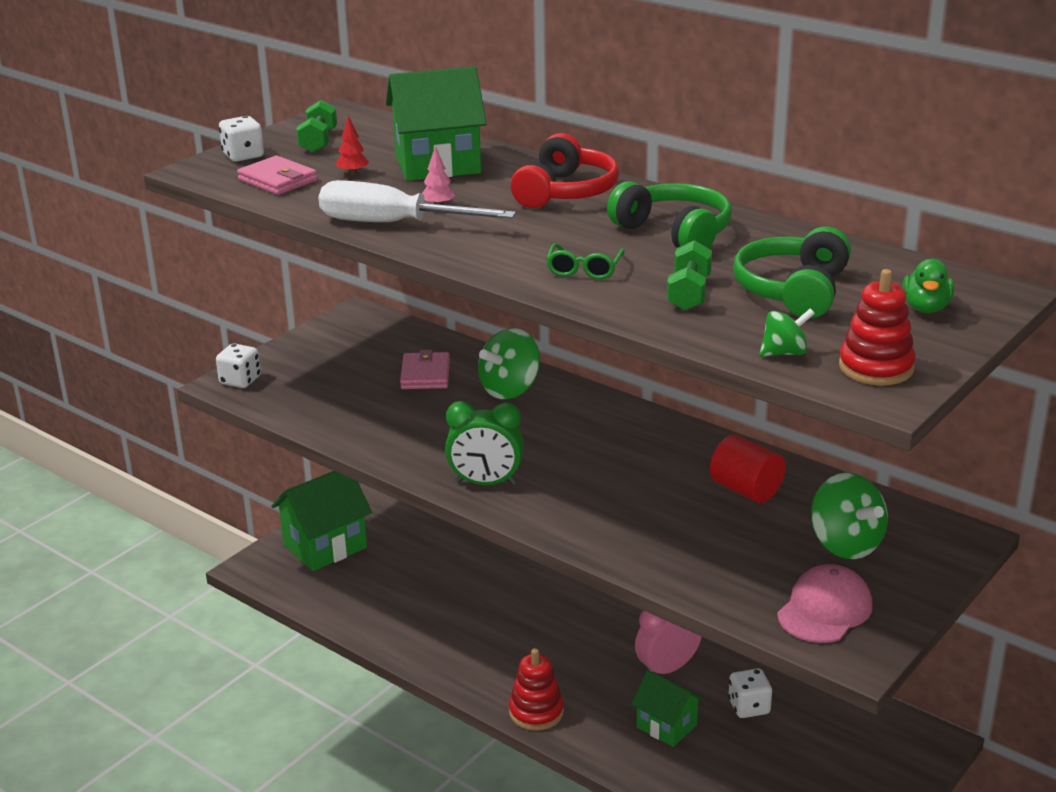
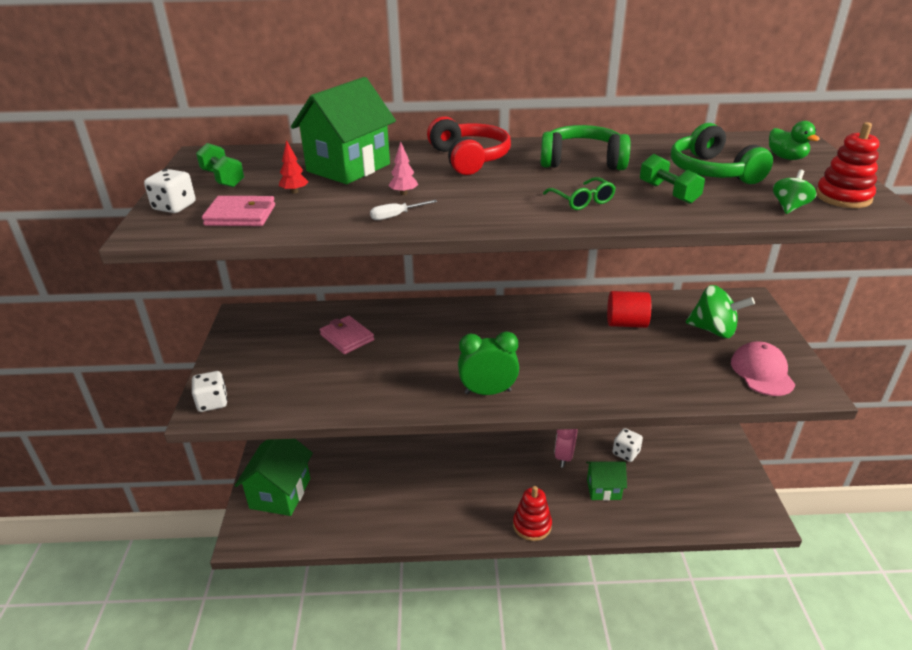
camera: 40 degrees left, 5 degrees up
(393, 224) = (396, 216): white screwdriver -> white screwdriver, size x0.40
(485, 483) = (488, 392): green clock -> green clock turned 150 degrees counterclockwise
(510, 389) = (415, 323): green spinning top -> none

